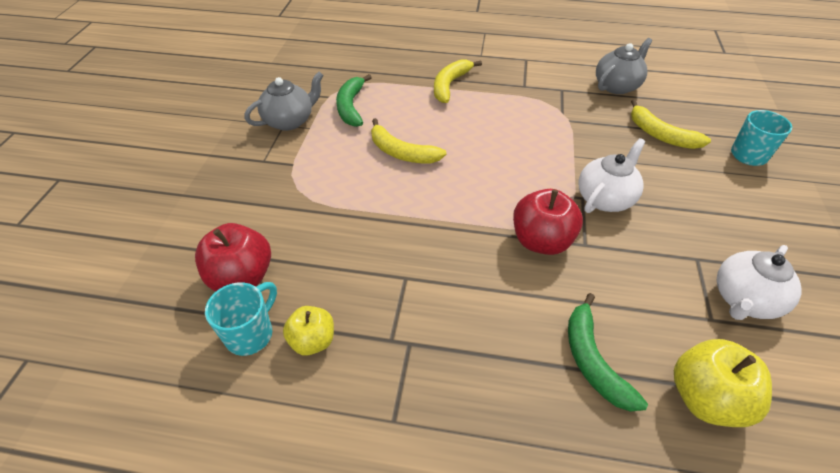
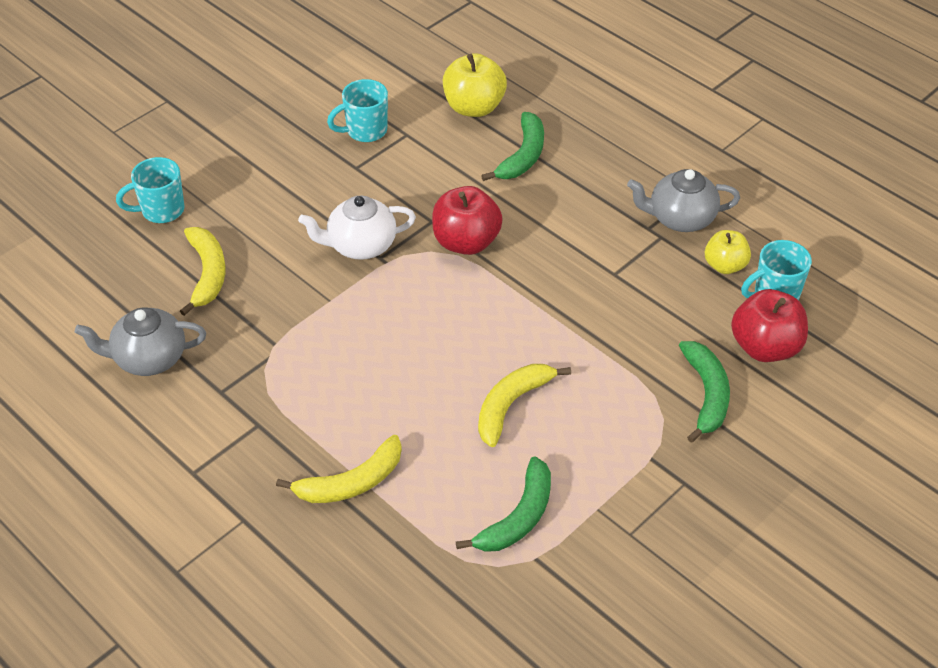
camera: 145 degrees left, 0 degrees up
(274, 218) = (706, 394): none -> green banana
(290, 121) = (617, 536): grey teapot -> grey teapot (680, 219)
(401, 152) = (511, 405): yellow banana -> yellow banana turned 120 degrees counterclockwise
(744, 300) = (365, 131): white teapot -> turquoise mug

